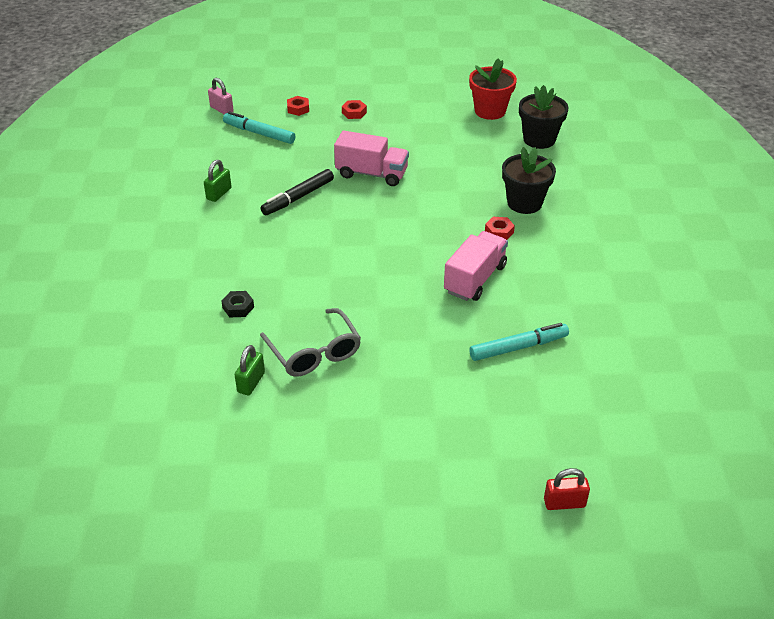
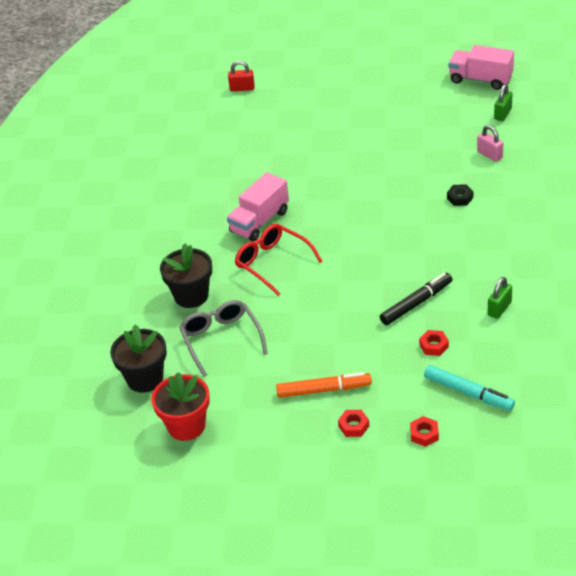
camera: 170 degrees left, 0 degrees up
(221, 109) = (522, 435): pink padlock -> pink padlock (489, 155)
(251, 382) = (441, 147): green padlock -> green padlock (502, 114)
(314, 352) = (395, 166): grey glasses -> grey glasses (221, 340)
(371, 174) = (339, 333): pink truck -> pink truck (480, 79)
(381, 134) = (324, 390): none -> orange marker
(448, 234) = (273, 263): none -> red glasses
(499, 232) = (225, 265): red nut -> red nut (434, 346)
(518, 347) = (241, 170): turquoise marker -> none

